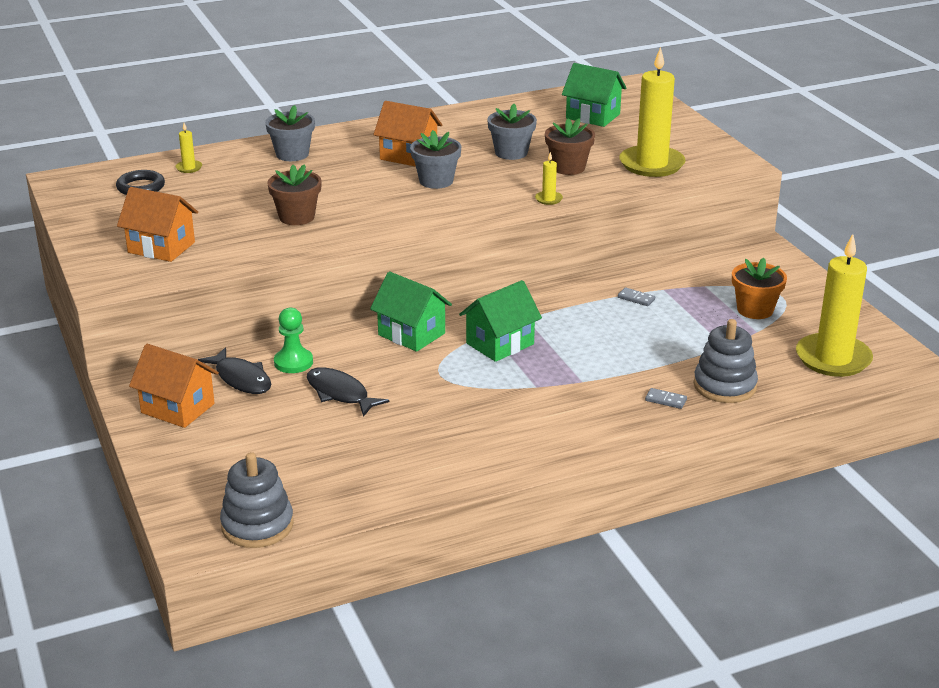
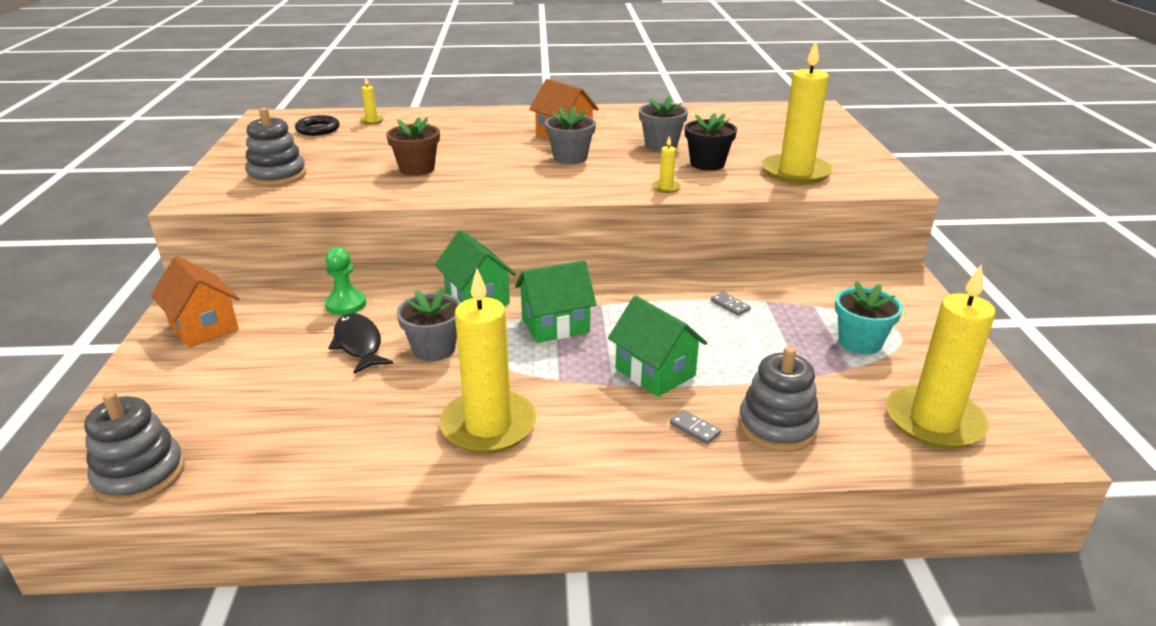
camera: 20 degrees right, 0 degrees up
(161, 247) = (277, 176): orange house -> grey stacking toy
(241, 379) = (286, 310): black fish -> none
(292, 154) = (465, 122): grey flower pot -> grey flower pot (434, 349)
(507, 431) = (488, 425): none -> yellow candle
(568, 167) = (707, 164): brown flower pot -> black flower pot
(593, 116) = (763, 126): green house -> green house (655, 372)
(755, 310) = (860, 342): orange flower pot -> turquoise flower pot

